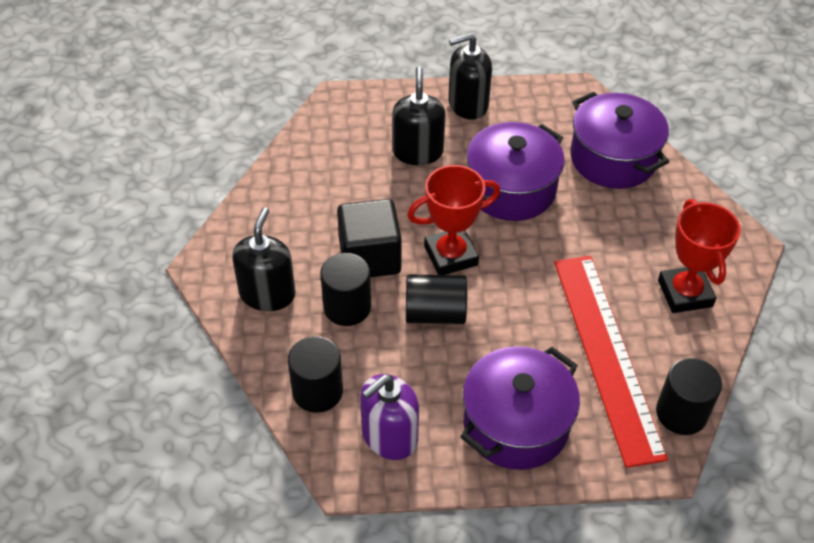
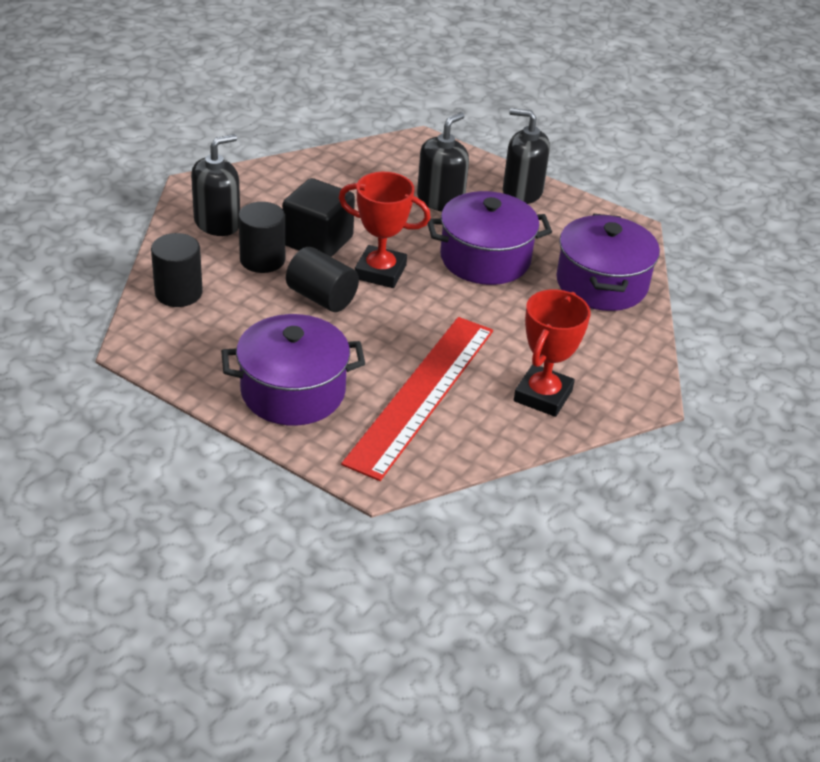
camera: 35 degrees right, 10 degrees down
(389, 436) = (193, 344): purple soap dispenser -> none
(681, 413) = (432, 462): black cylinder -> none

